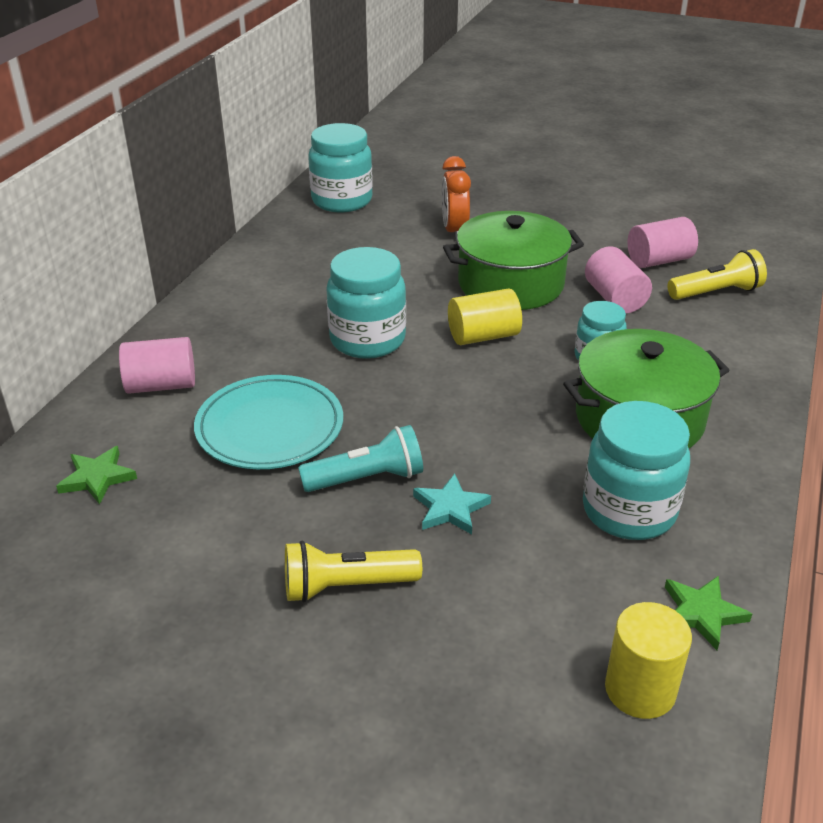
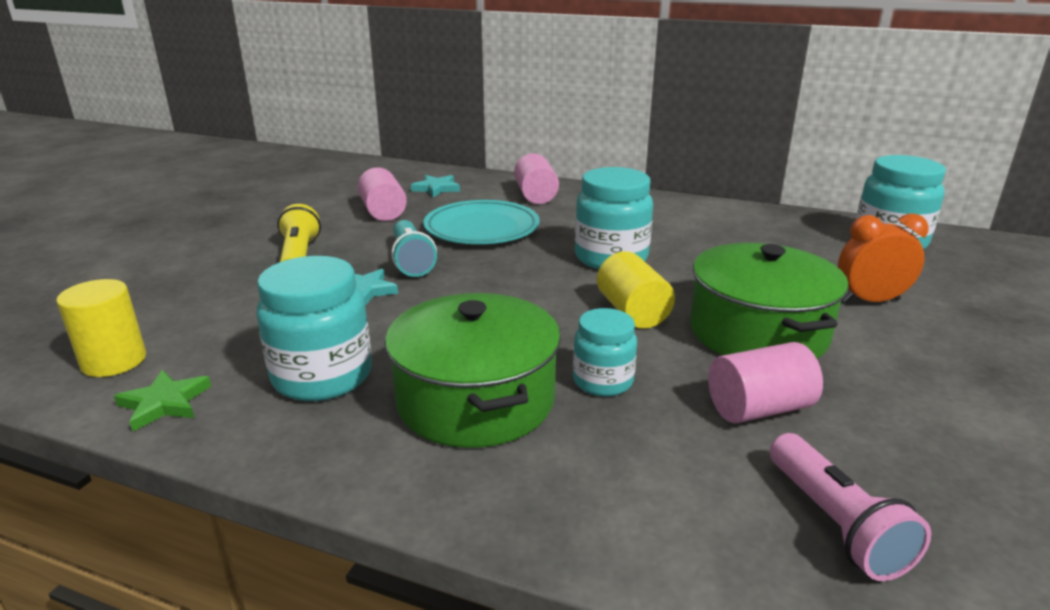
camera: 90 degrees right, 10 degrees down
(97, 478) = (436, 188): green star -> turquoise star
(659, 260) = (913, 468): pink cylinder -> pink cylinder (383, 212)
(716, 292) = (835, 523): yellow flashlight -> pink flashlight

